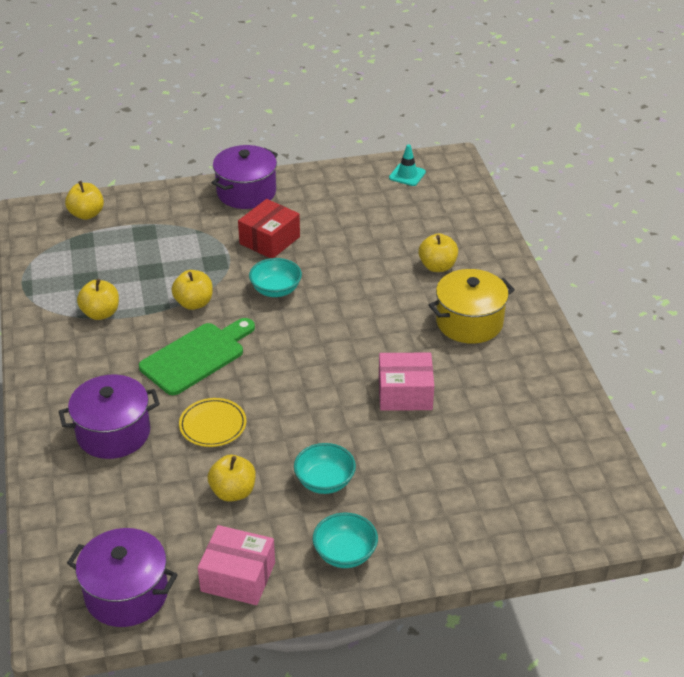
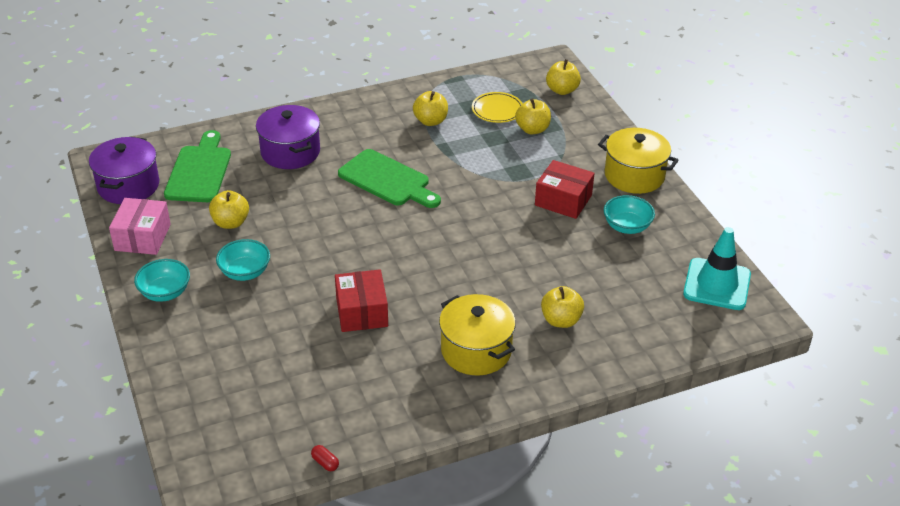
camera: 80 degrees right, 0 degrees up
(120, 520) = (199, 171): none -> green cutting board
(194, 303) = (457, 168): yellow apple -> yellow apple (532, 129)
(213, 425) = (305, 201): yellow plate -> yellow plate (497, 110)
(246, 192) = (634, 175): purple pot -> yellow pot
(276, 290) = (489, 213): turquoise bowl -> turquoise bowl (627, 226)
(405, 393) = (362, 312): pink box -> red box
(407, 175) = (717, 284): turquoise traffic cone -> turquoise traffic cone, size x1.80
(604, 433) = (325, 463): none -> red capsule

